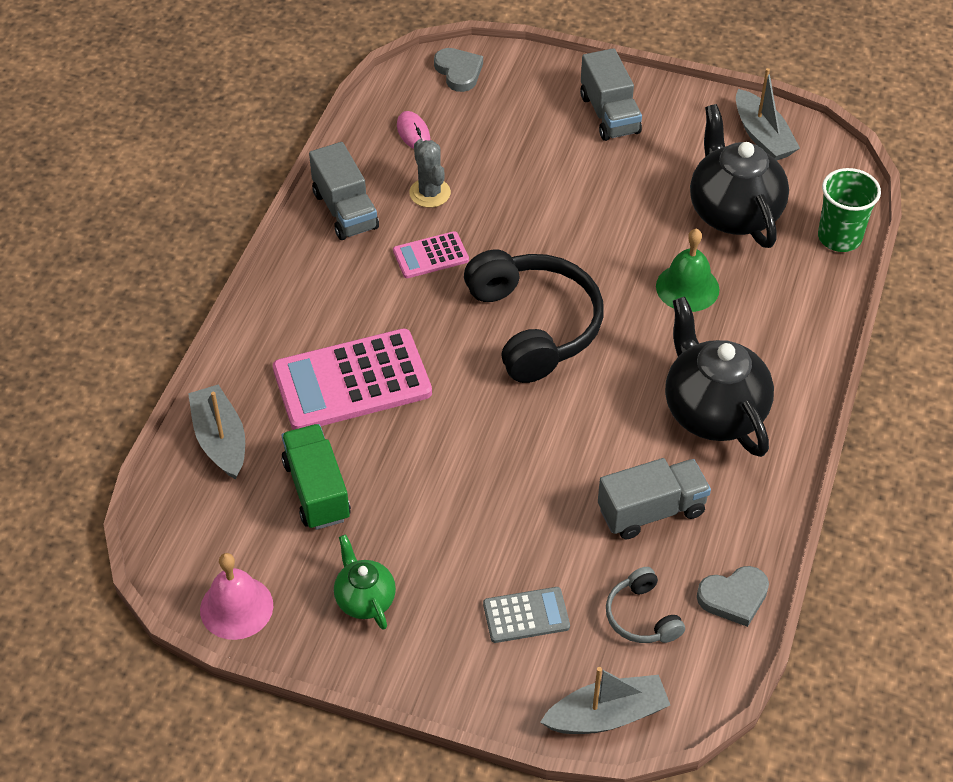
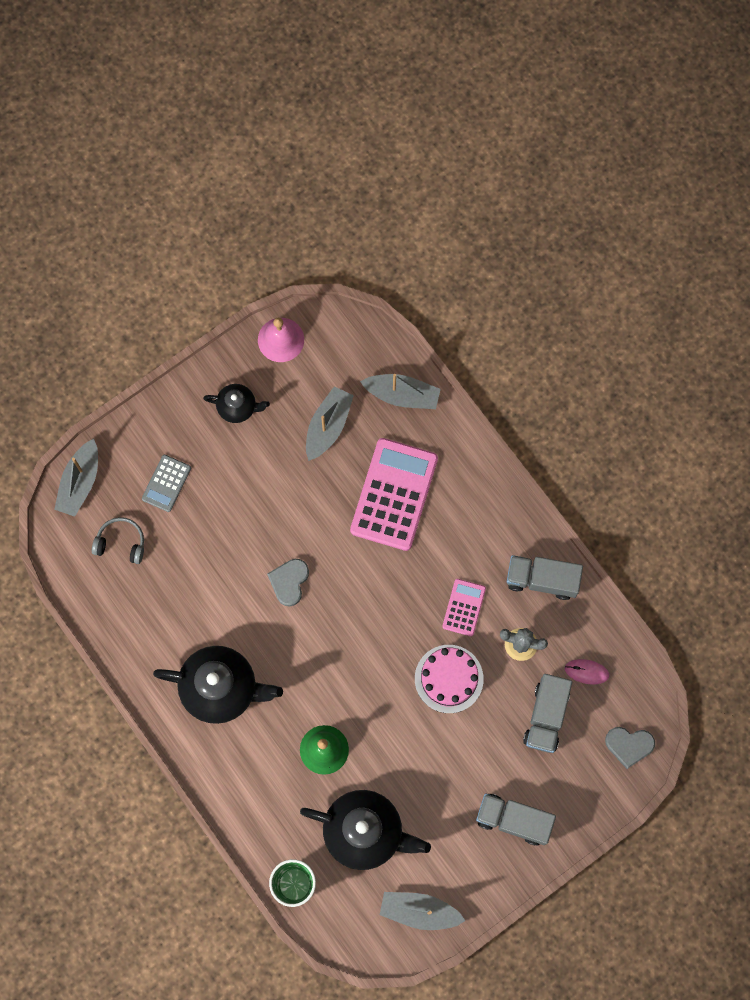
camera: 125 degrees right, 25 degrees up
(317, 490) = (328, 426): green truck -> grey boat
(364, 599) = (237, 407): green teapot -> black teapot
(518, 229) = (449, 678): none -> pink cake
(534, 326) = (361, 631): black headphones -> none
(651, 511) = (181, 599): grey truck -> grey truck (546, 716)
(734, 597) = (96, 600): grey heart -> grey heart (289, 582)

